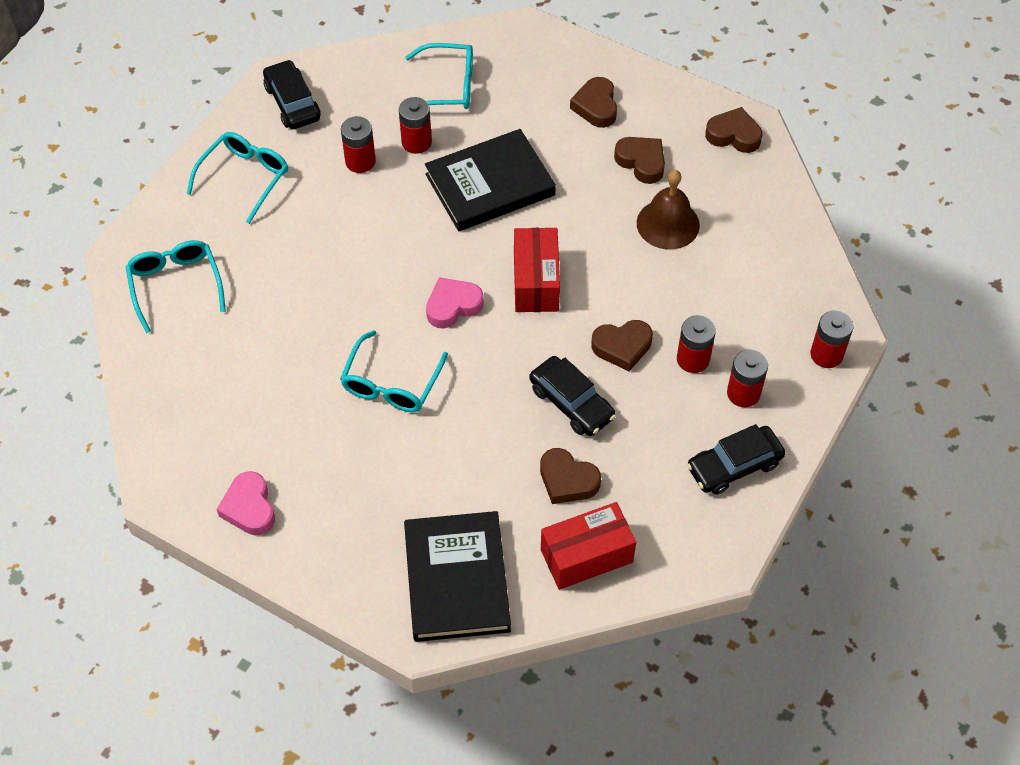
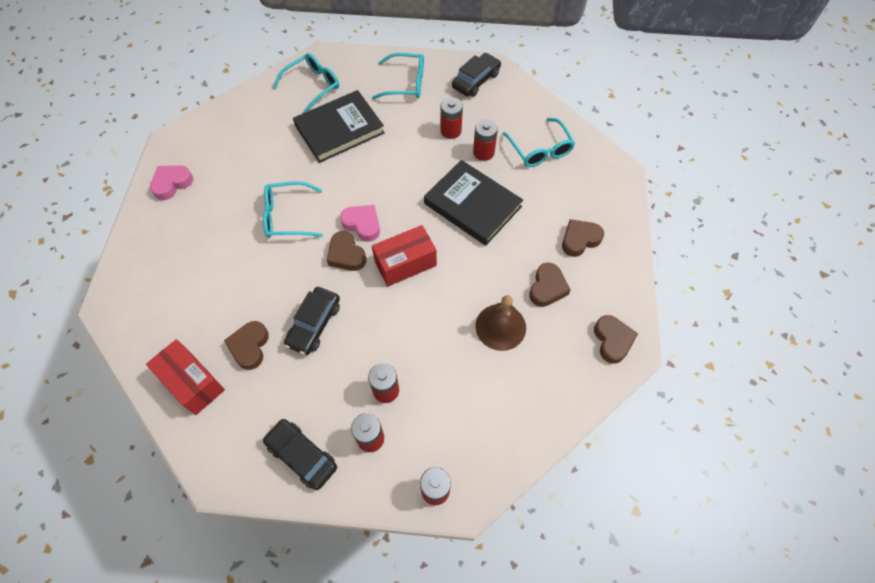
camera: 65 degrees right, 5 degrees up
(457, 579) = (152, 311): black book -> black book (339, 129)
(622, 347) = (375, 338): brown heart -> brown heart (346, 255)

